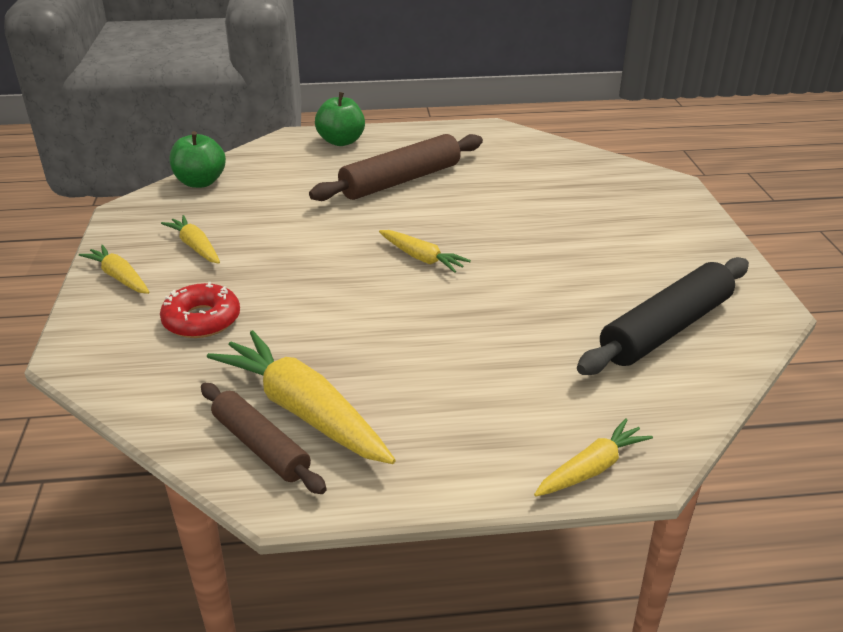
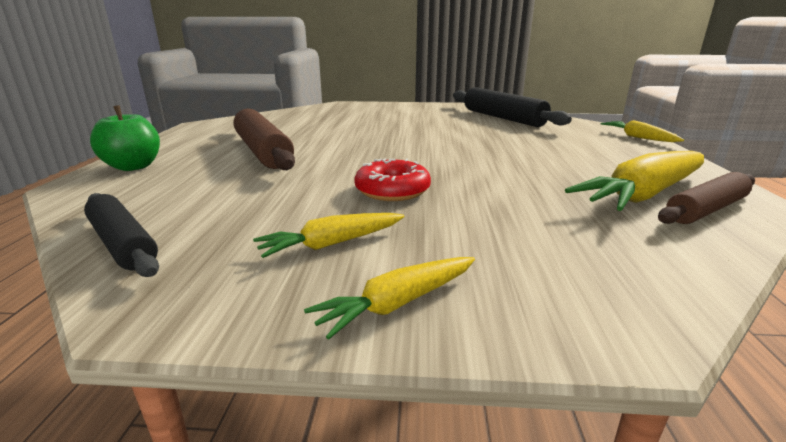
camera: 80 degrees left, 10 degrees down
(200, 182) = (123, 244): green apple -> black rolling pin
(202, 320) = (514, 237): red donut -> red donut (392, 190)
(421, 258) = (408, 153): yellow carrot -> none

